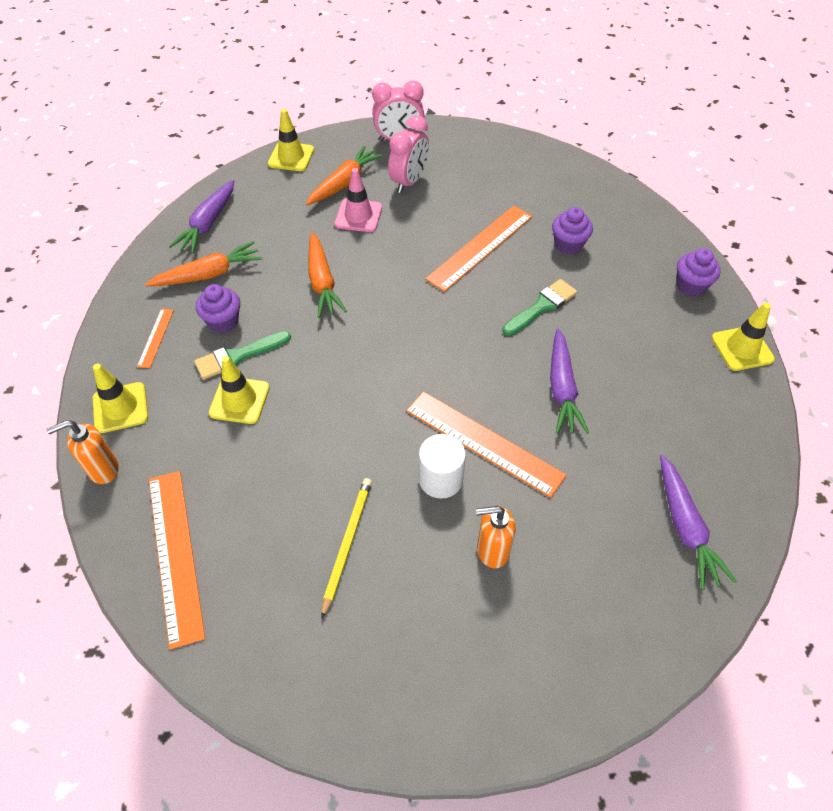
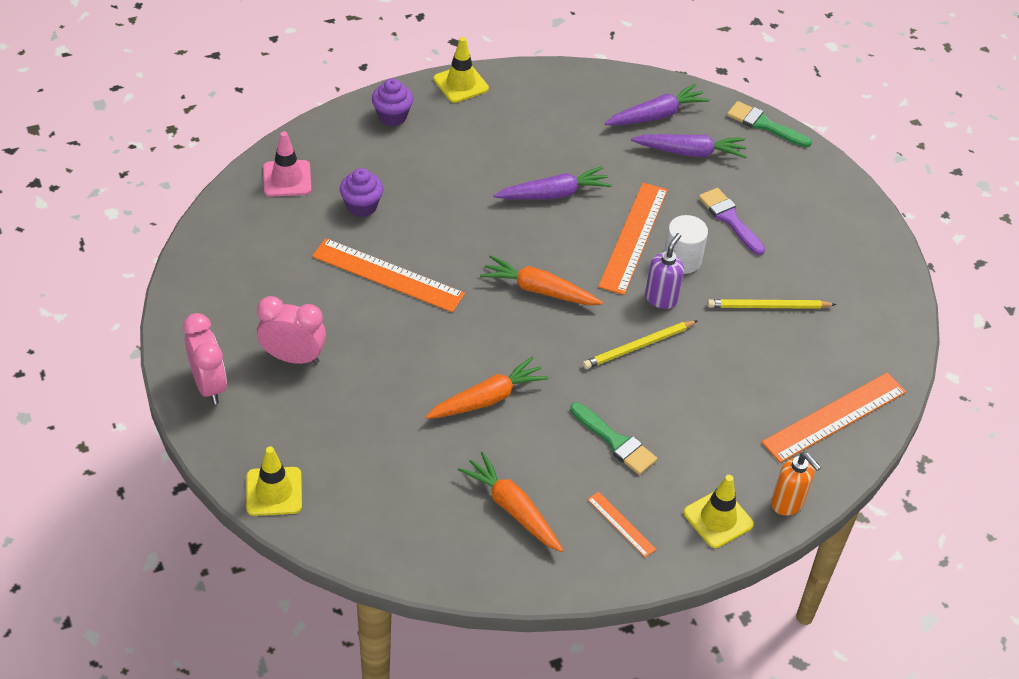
camera: 110 degrees left, 5 degrees down
(155, 337) = (621, 524): orange ruler -> orange ruler turned 60 degrees clockwise
(208, 223) = (428, 540): purple carrot -> purple carrot (690, 152)
(223, 321) = (575, 470): purple cupcake -> none
(239, 400) = (666, 423): yellow traffic cone -> none
(337, 404) = (638, 346): none -> yellow pencil
(344, 183) = (313, 421): orange carrot -> orange carrot (539, 290)
(358, 216) = (369, 392): pink traffic cone -> pink traffic cone (287, 179)
(392, 442) = (661, 298): none -> purple soap dispenser
(492, 551) = (730, 219): orange soap dispenser -> purple brush
(542, 306) = (458, 217): green brush -> green brush (764, 125)

